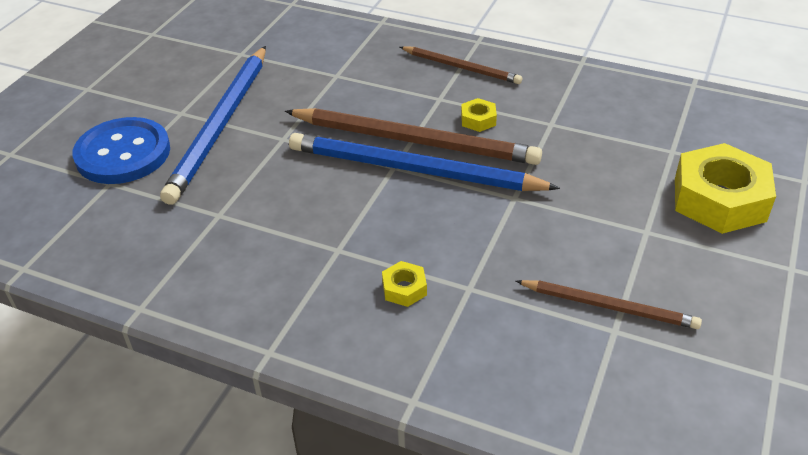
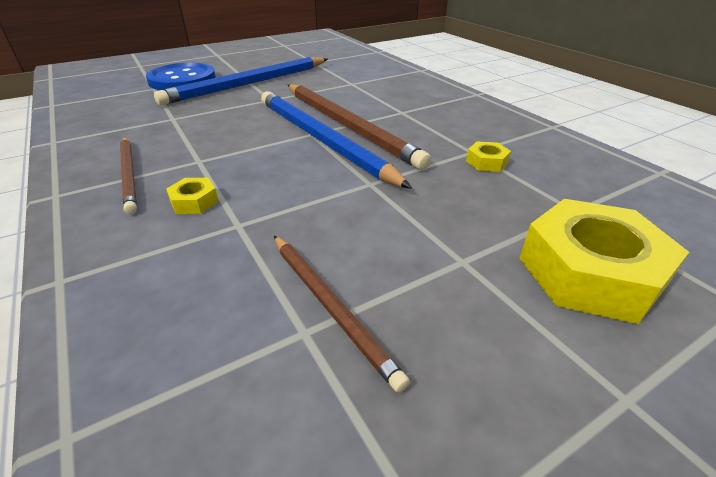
camera: 35 degrees right, 5 degrees down
(461, 67) = (443, 102): brown pencil -> brown pencil (129, 175)
(478, 120) = (413, 130): yellow nut -> yellow nut (486, 162)

